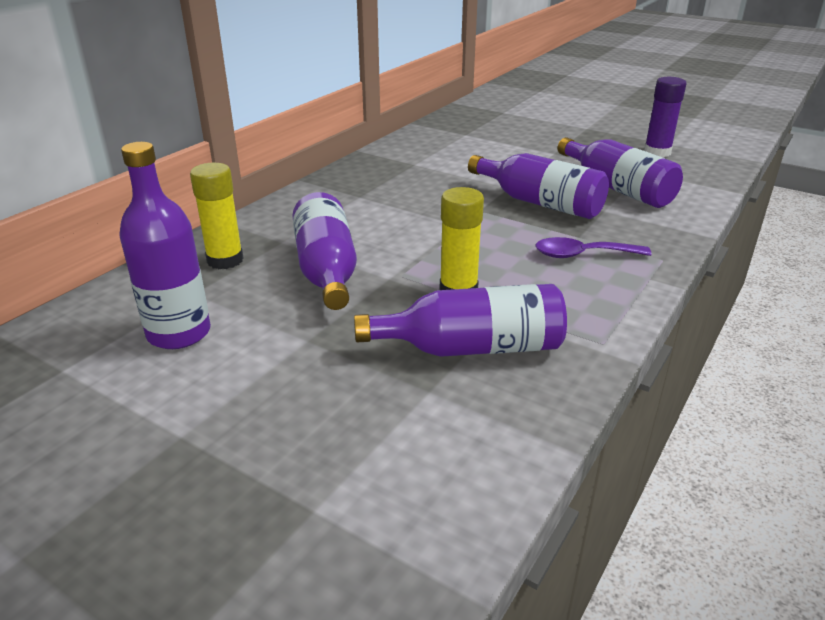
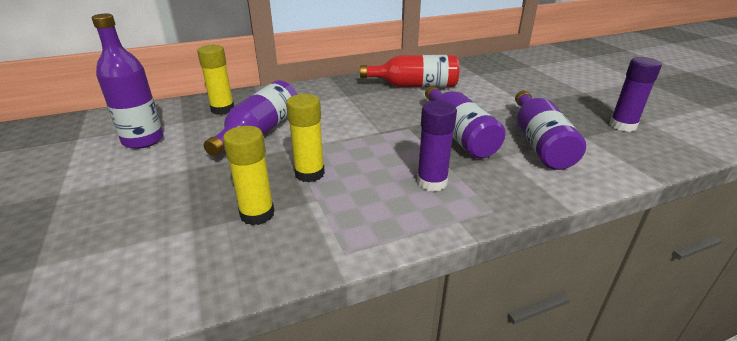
camera: 35 degrees right, 0 degrees up
(419, 164) = (414, 86): none -> red bottle
(471, 348) = (257, 214): purple bottle -> yellow glue stick
(582, 255) = (432, 182): purple spoon -> purple glue stick

